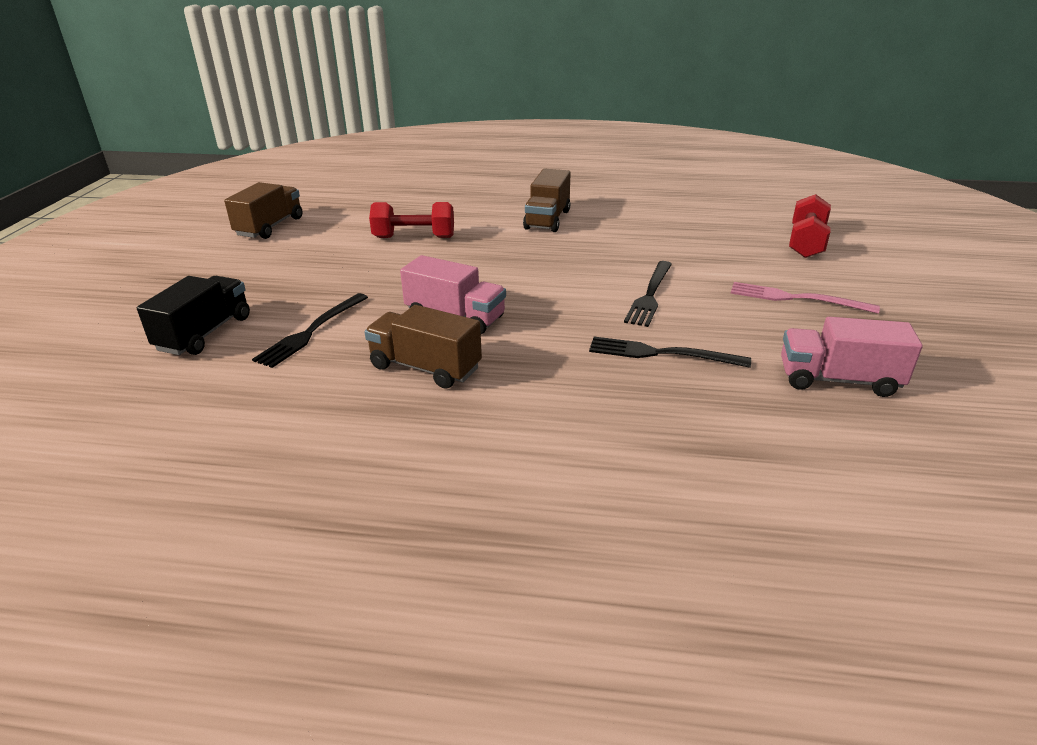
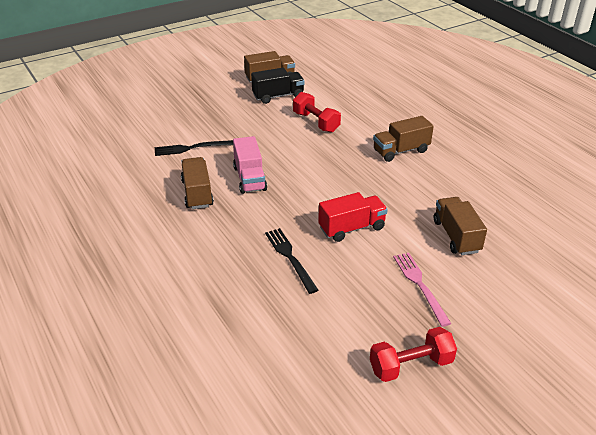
camera: 50 degrees right, 5 degrees up
(205, 333) = (161, 124): black truck -> black truck (278, 96)
(650, 295) = (351, 228): black fork -> red truck
(731, 251) = (456, 236): none -> brown truck
(806, 243) = (517, 264): red dumbbell -> red dumbbell (411, 366)
(838, 380) = (334, 331): pink truck -> none

